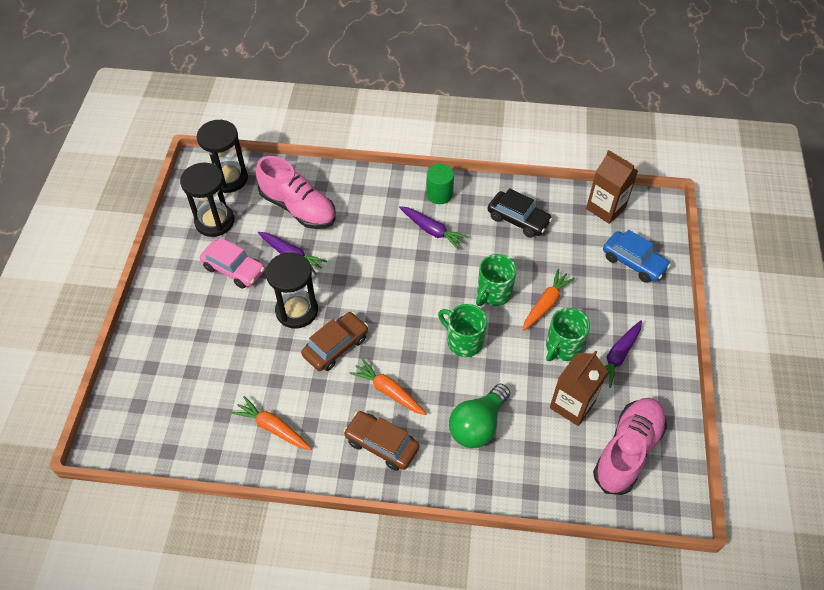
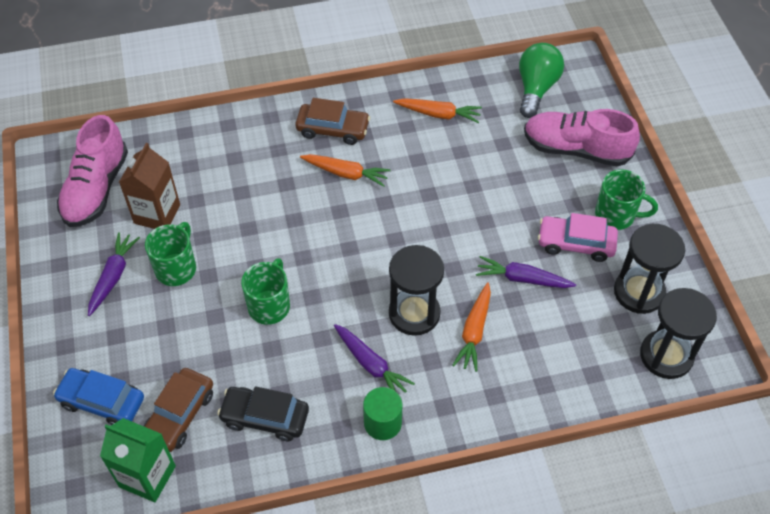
camera: 160 degrees right, 0 degrees up
(297, 311) = (479, 220): black hourglass -> black hourglass (414, 313)
(298, 208) = (552, 342): pink shoe -> pink shoe (575, 149)
(336, 346) = (419, 198): brown car -> brown car (179, 415)
(432, 231) = (371, 364): purple carrot -> purple carrot turned 150 degrees counterclockwise
(463, 341) = (287, 242): green mug -> green mug (616, 215)
(477, 425) = (248, 170): green light bulb -> green light bulb (536, 88)
(546, 304) = (204, 312): orange carrot -> orange carrot (474, 331)
(605, 208) = (147, 476): brown carton -> green carton

